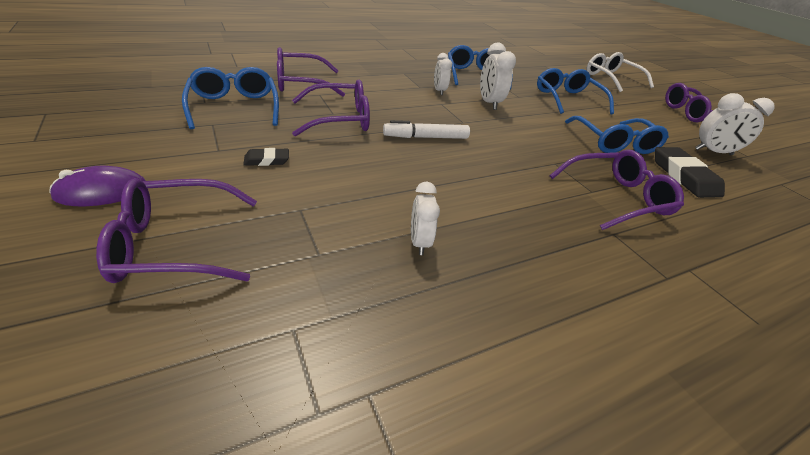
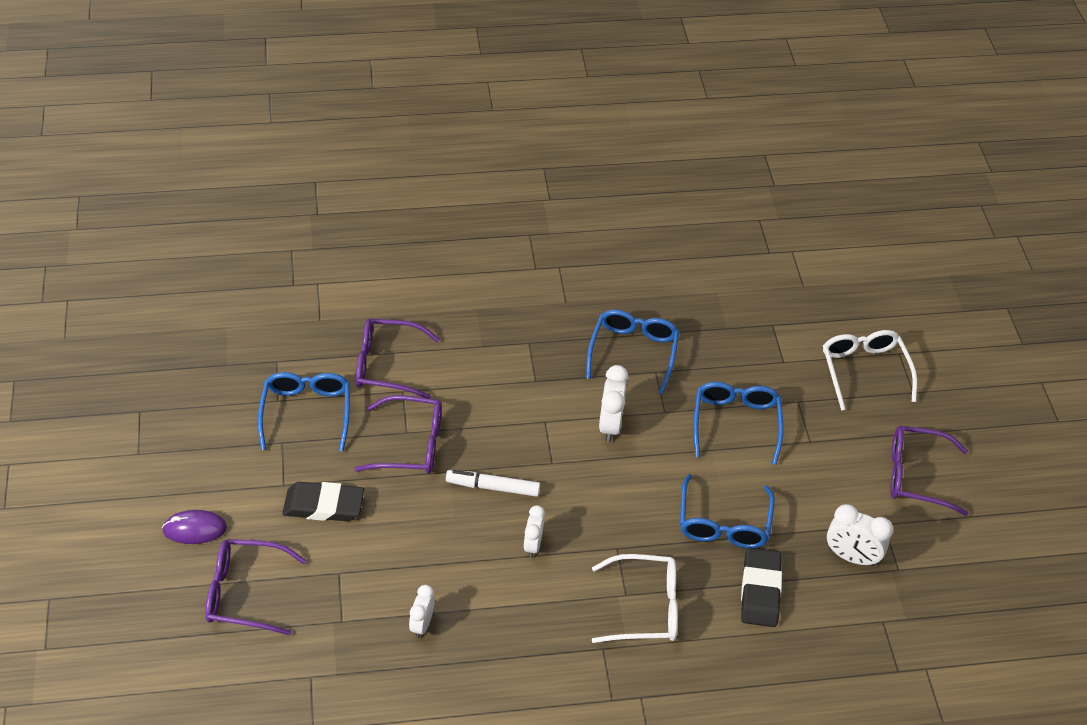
camera: 20 degrees right, 10 degrees up
(267, 160) = (323, 505): black eraser -> black eraser, size x1.95
(439, 91) = (556, 392): white clock -> white clock (533, 545)
(616, 198) = (645, 607): purple glasses -> white glasses

